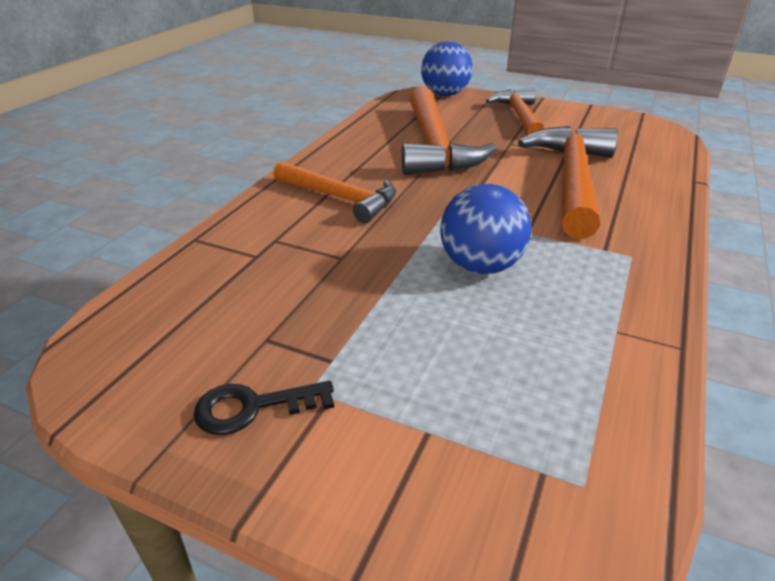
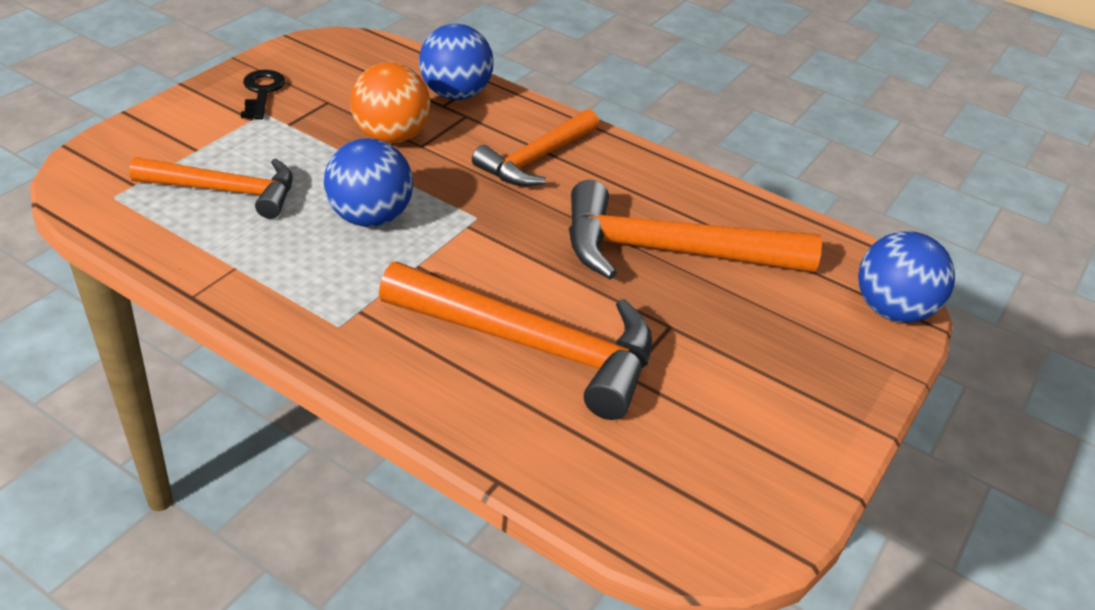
camera: 95 degrees right, 5 degrees up
(232, 251) = (455, 94): none -> blue ball
(332, 277) = (391, 136): none -> orange ball
(519, 116) = (786, 370): orange hammer -> orange hammer (226, 191)

